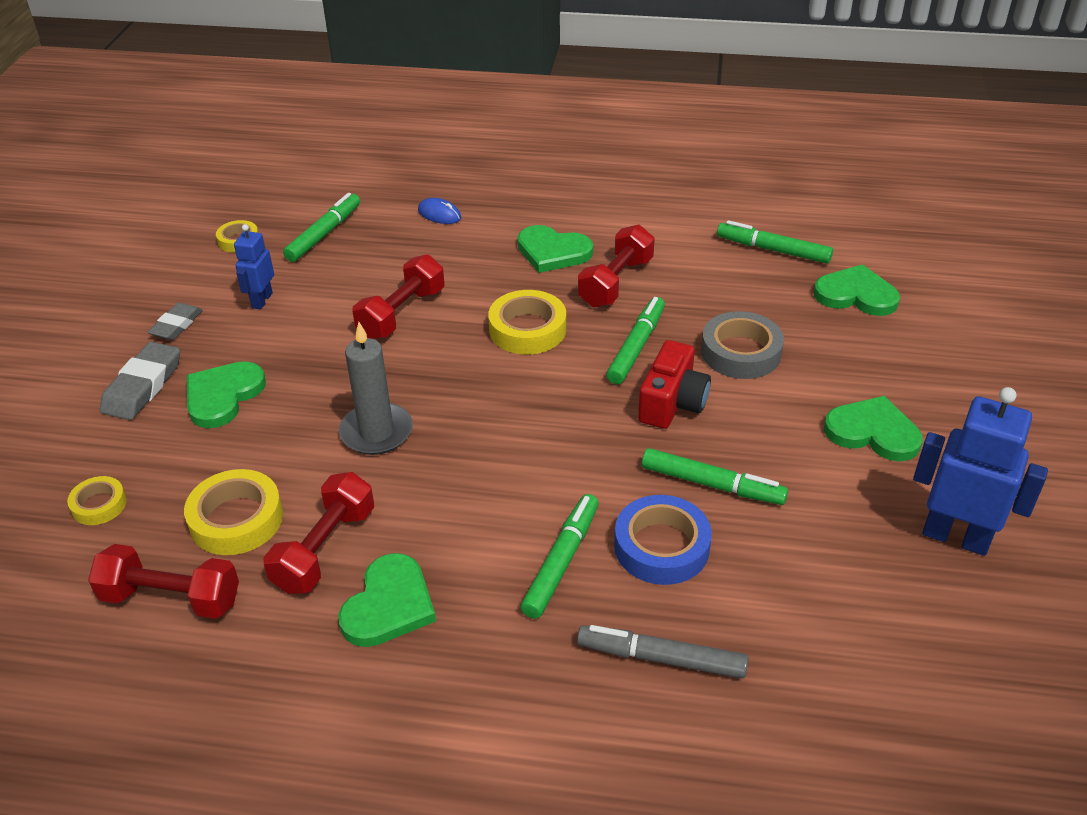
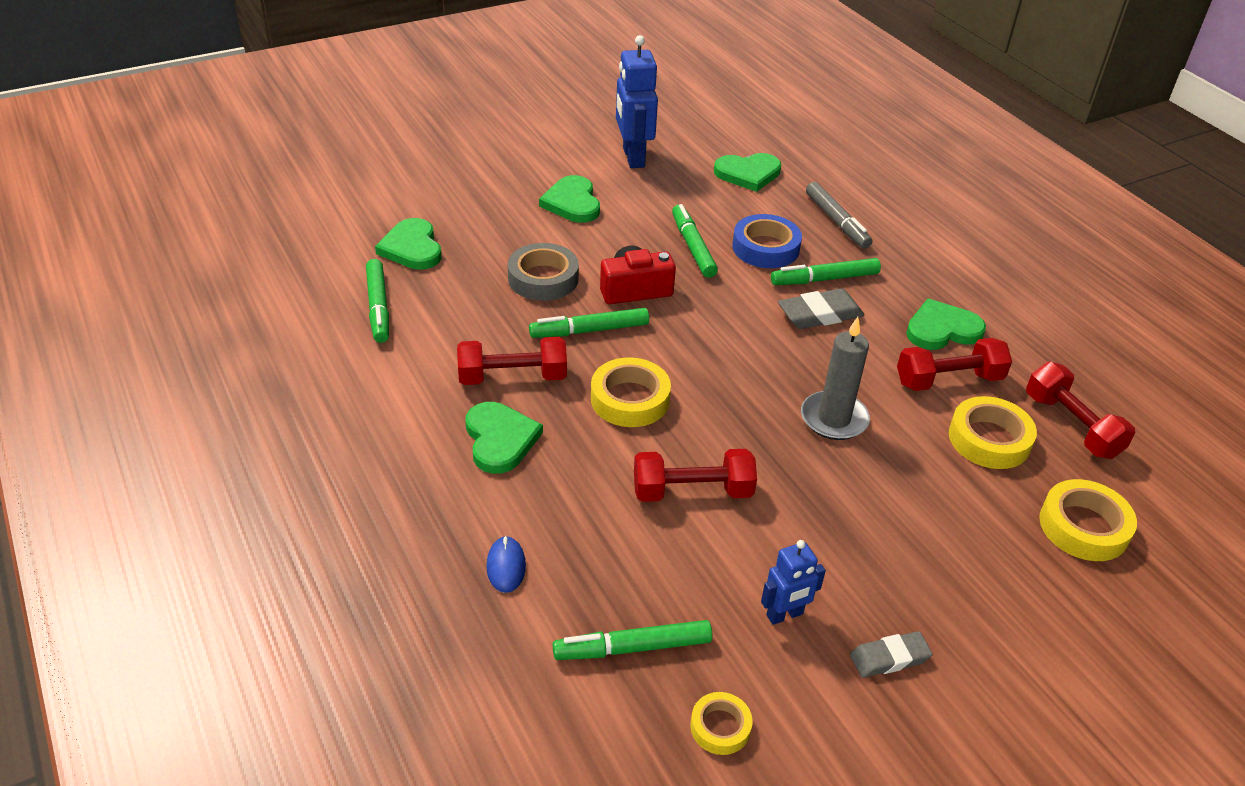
camera: 130 degrees left, 0 degrees up
(99, 505) = (1083, 527): yellow tape -> yellow tape, size x1.71
(143, 386) = (975, 610): grey eraser -> grey eraser (820, 314)
(223, 396) = (915, 541): green heart -> green heart (748, 174)

